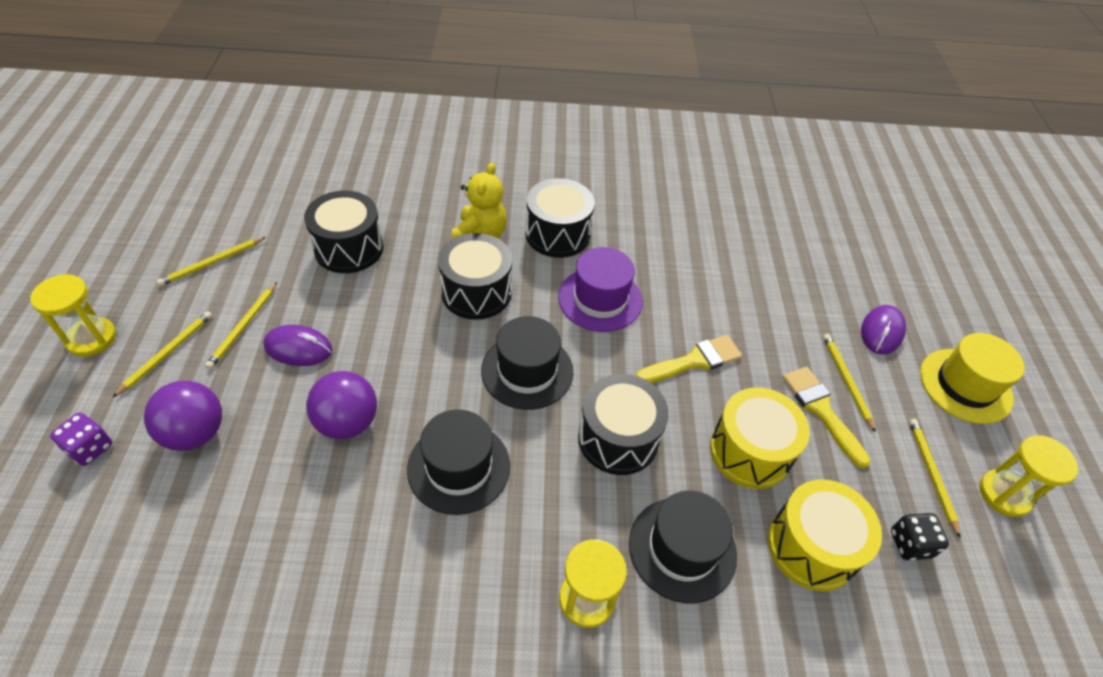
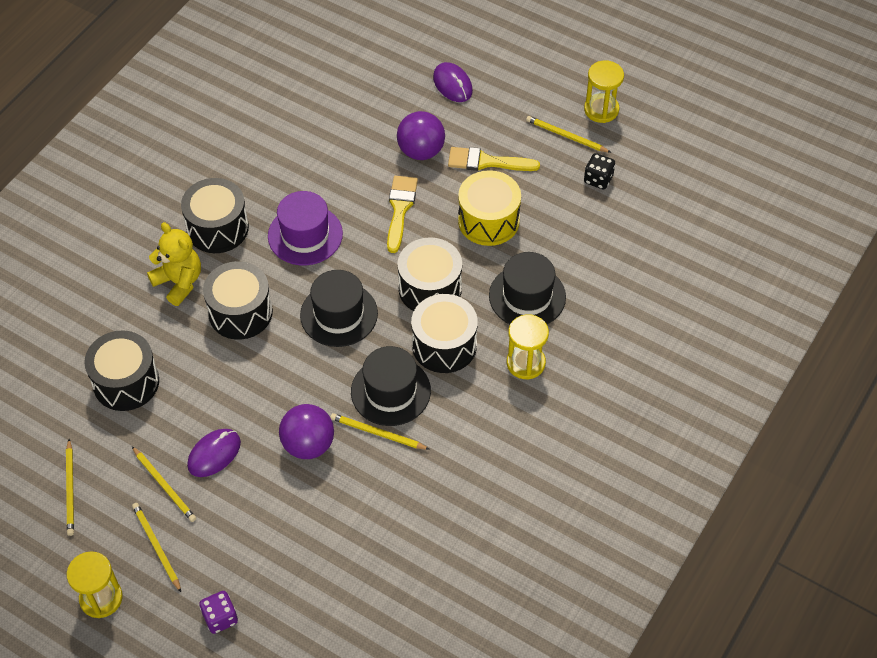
camera: 55 degrees left, 5 degrees up
(195, 433) = (252, 545): purple ball -> purple ball (421, 151)
(553, 491) = (444, 345): none -> black drum
(811, 547) = (568, 229): yellow drum -> none
(846, 381) = (475, 132): yellow pencil -> yellow pencil (377, 433)
(965, 385) = (522, 70): yellow hat -> none

